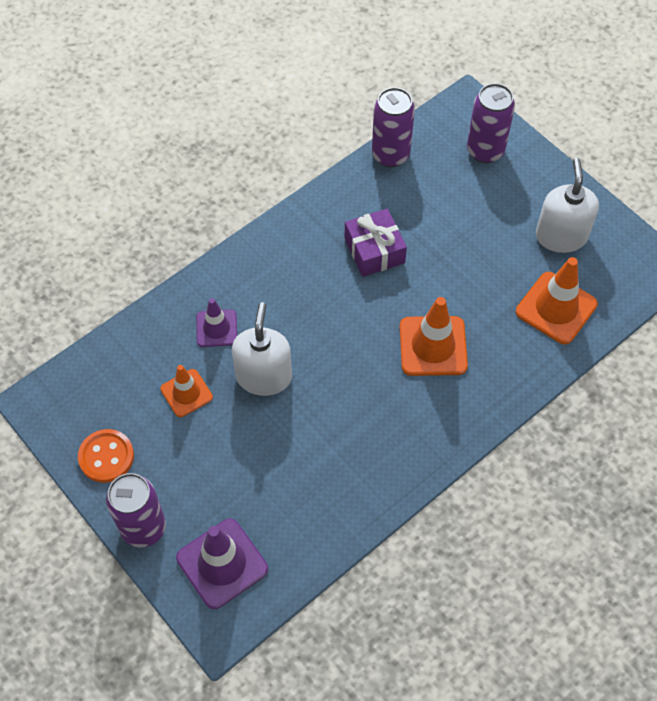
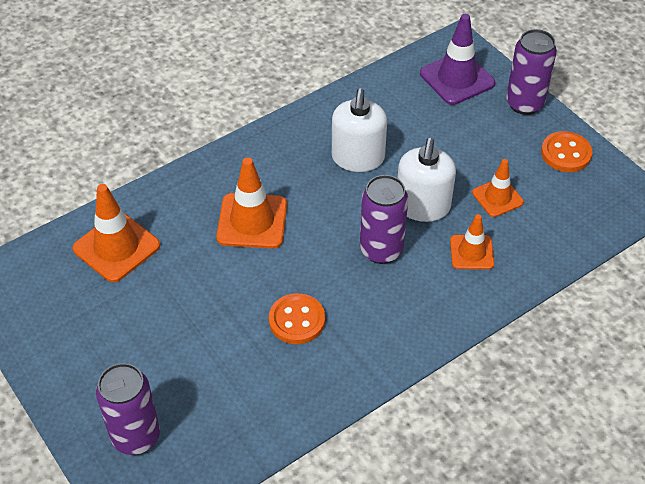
camera: 175 degrees left, 10 degrees down
(216, 328) = (471, 252): purple traffic cone -> orange traffic cone
(374, 250) = (297, 320): purple gift -> orange button
(390, 155) = (258, 440): purple can -> purple can (381, 250)
(561, 236) = (82, 321): white soap dispenser -> white soap dispenser (358, 158)

